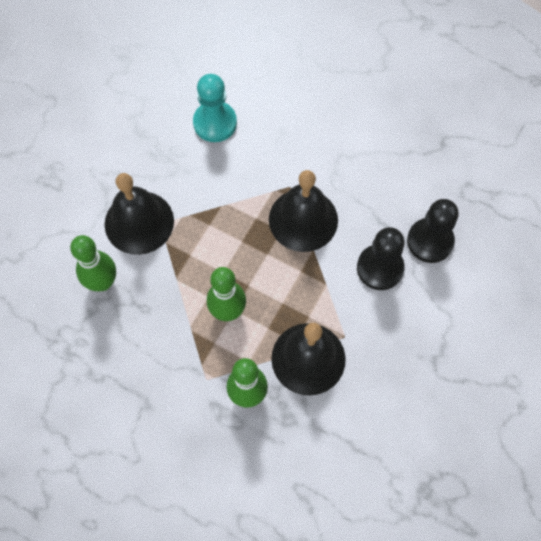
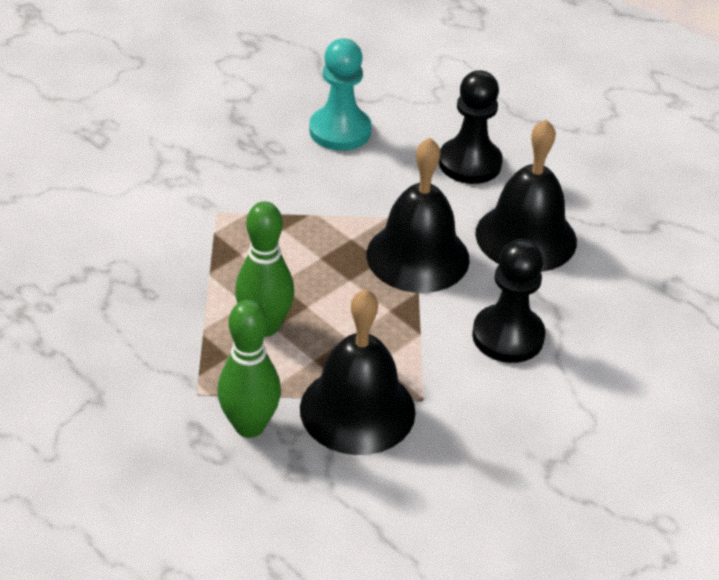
camera: 15 degrees right, 25 degrees down
(102, 282) = (107, 251): green bowling pin -> none
(139, 222) = (188, 203): black bell -> black bell (526, 237)
(430, 241) = (595, 326): black pawn -> black pawn (470, 163)

